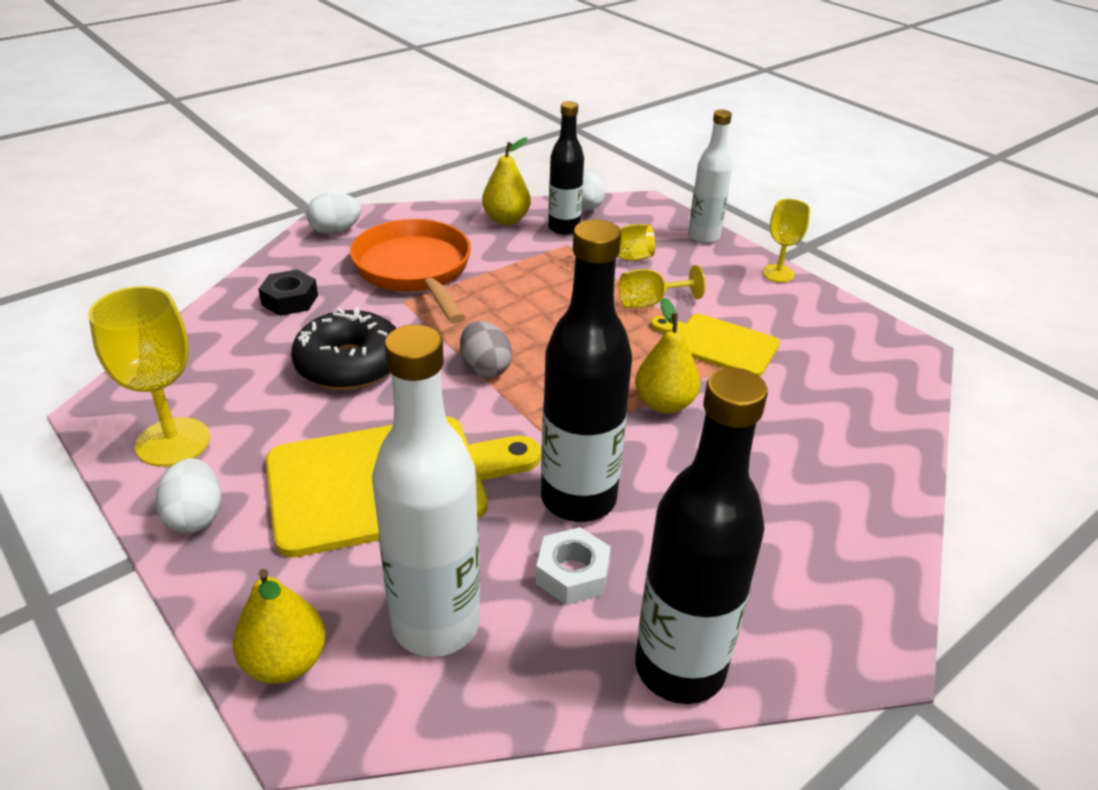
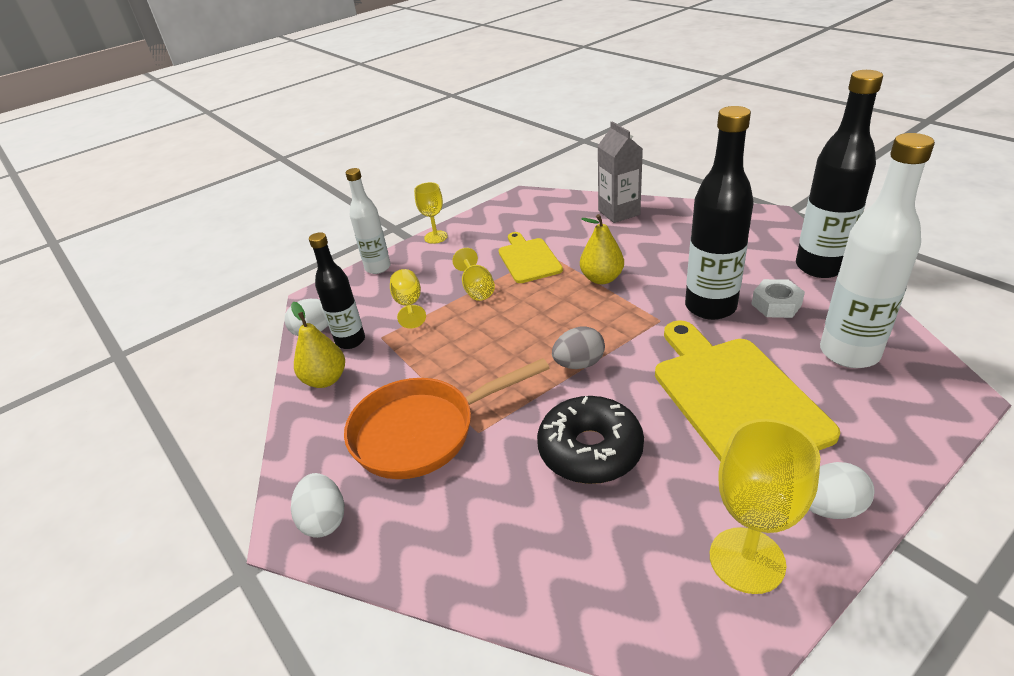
camera: 85 degrees left, 0 degrees up
(285, 662) = (925, 414): yellow pear -> none
(290, 300) = (480, 527): black nut -> none
(719, 344) = (528, 259): yellow cutting board -> yellow cutting board turned 135 degrees clockwise
(867, 444) = (619, 212): none -> grey carton

